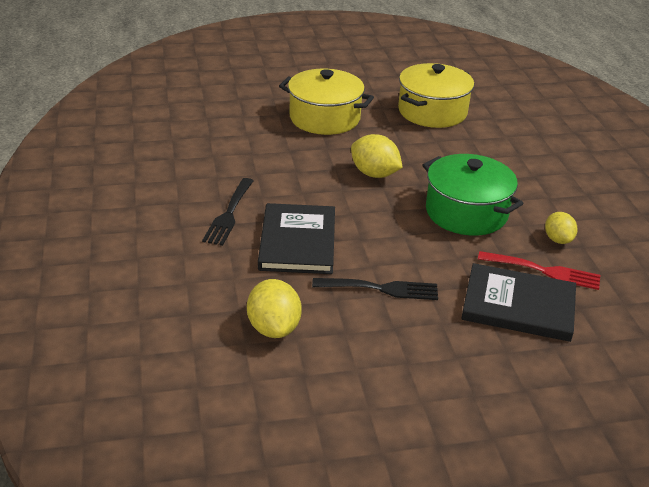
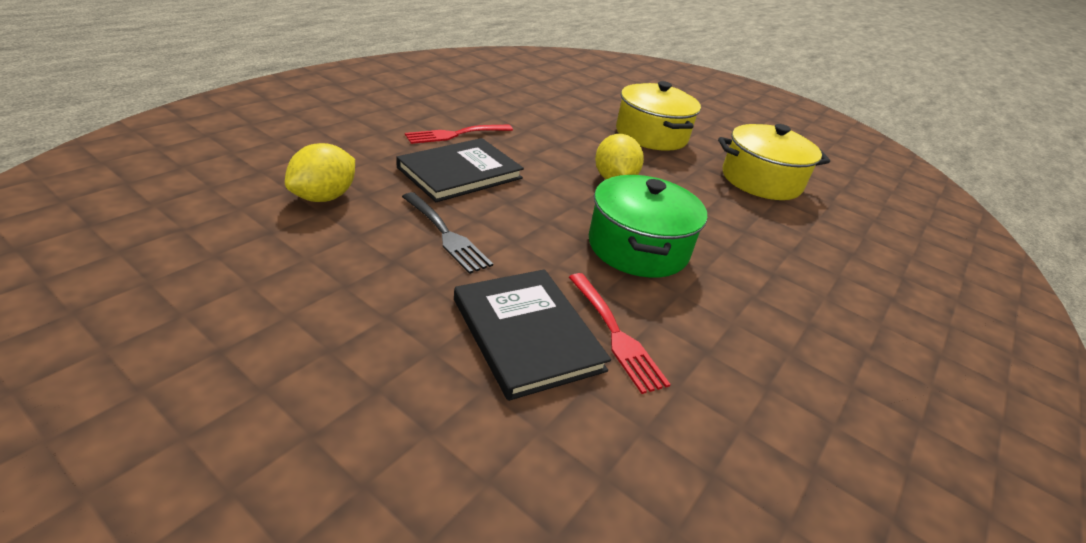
camera: 45 degrees right, 0 degrees up
(229, 214) = (456, 134): black fork -> red fork
(558, 239) = (689, 327): yellow lemon -> none

